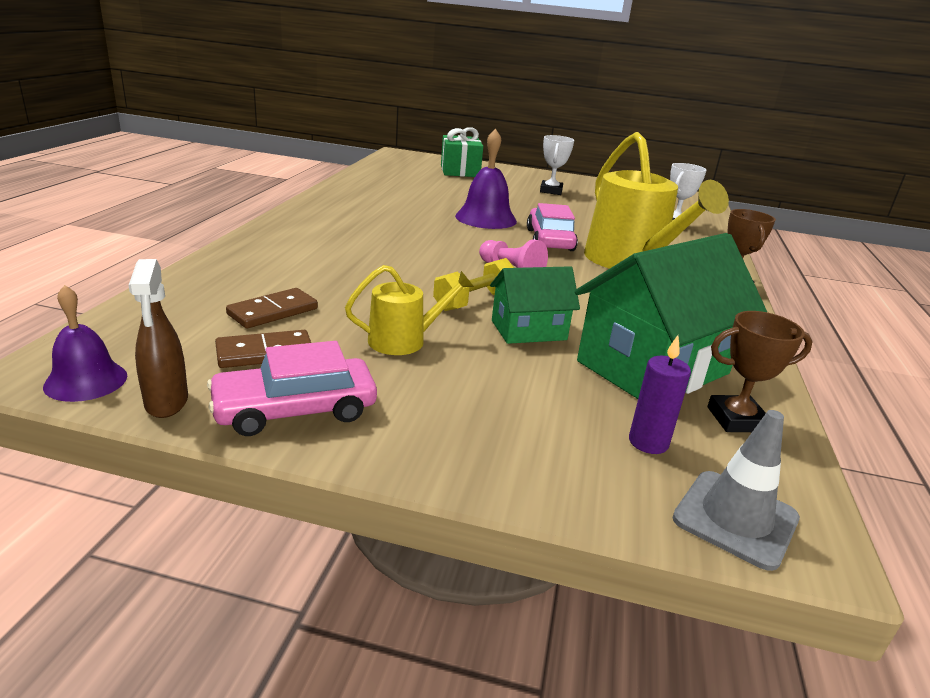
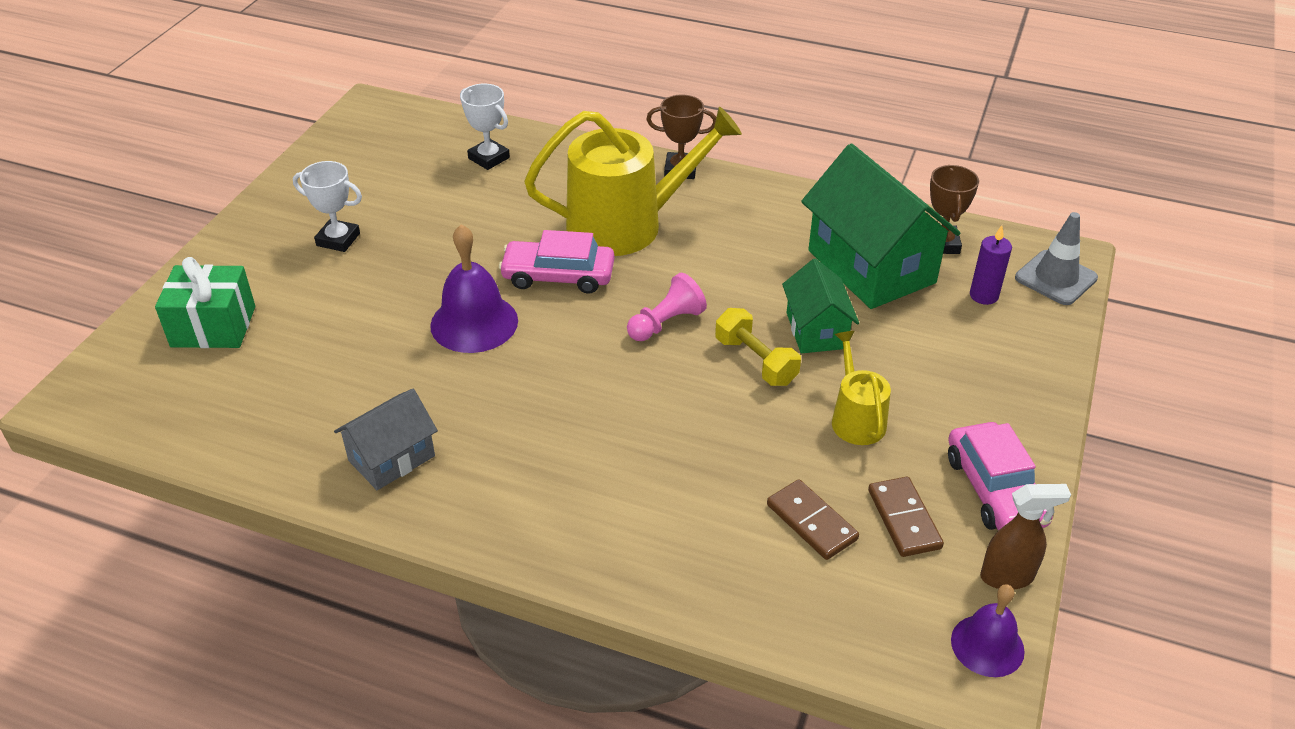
camera: 80 degrees left, 15 degrees up
(356, 201) = (391, 458): none -> grey house

